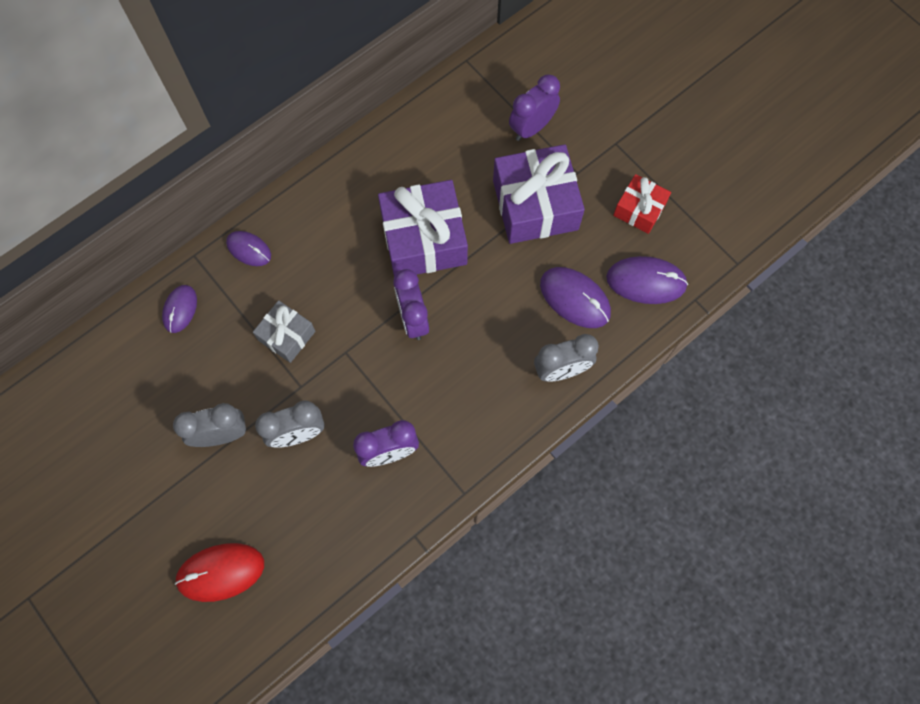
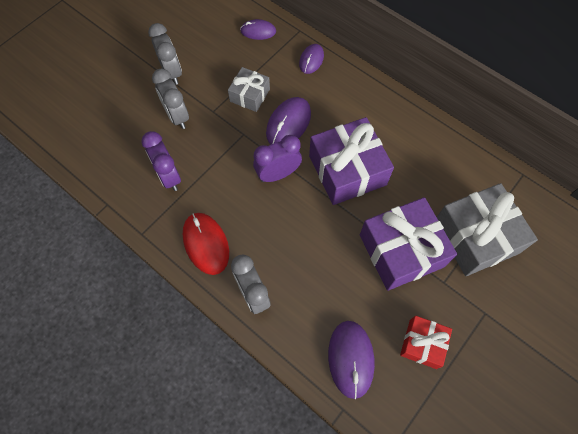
camera: 80 degrees right, 5 degrees down
(220, 572) = (78, 91): red mouse -> red mouse (206, 244)
(532, 128) = (476, 237): purple clock -> grey gift
(575, 298) = (320, 296): purple mouse -> purple mouse (288, 123)

